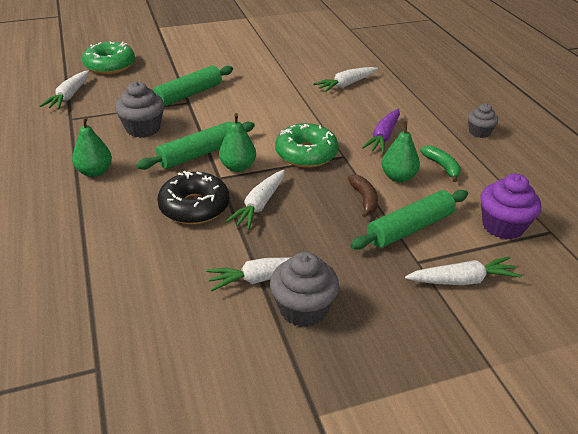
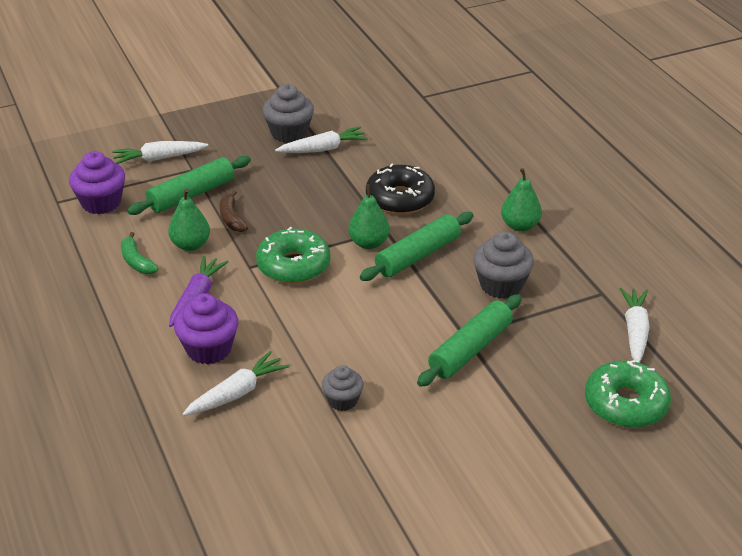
camera: 175 degrees right, 0 degrees up
(259, 205) = (337, 205): white carrot -> none
(368, 106) = (209, 349): none -> purple cupcake
(479, 132) = (68, 316): grey cupcake -> grey cupcake (342, 400)

